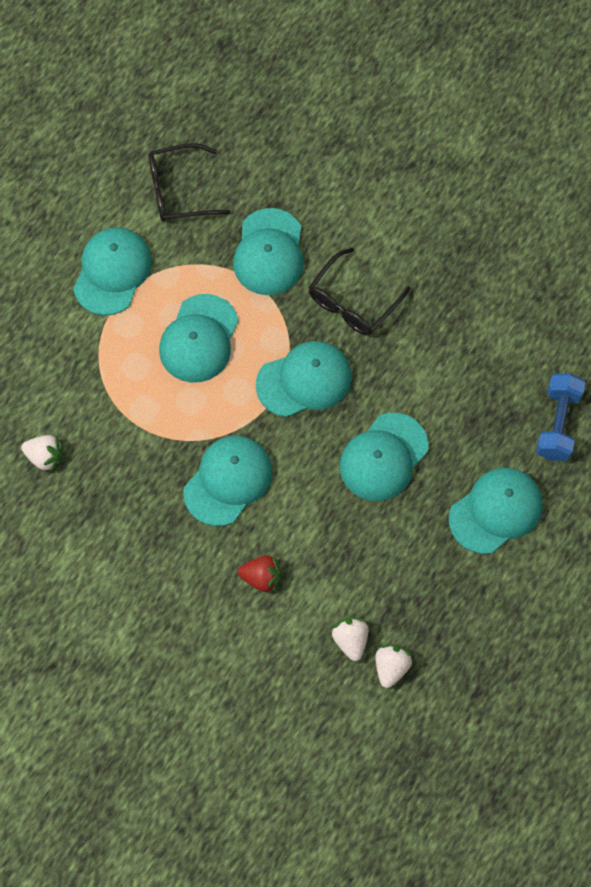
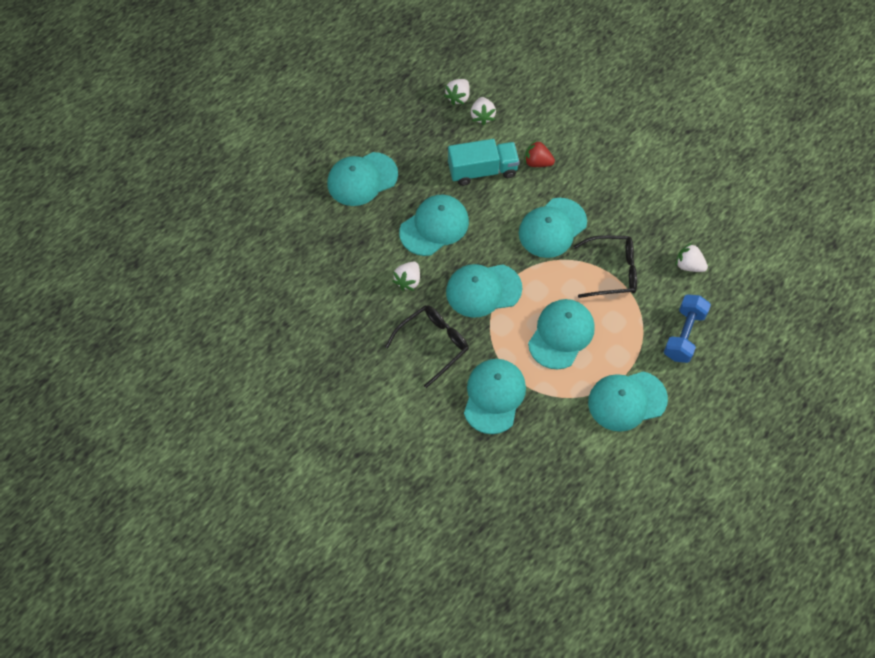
camera: 170 degrees left, 5 degrees down
(112, 272) = (627, 401): turquoise cap -> turquoise cap turned 45 degrees clockwise
(178, 190) = (563, 464): black glasses -> black glasses (612, 271)
(335, 552) = (482, 170): none -> turquoise truck
(401, 377) = (408, 281): none -> white strawberry
(558, 424) = (299, 229): blue dumbbell -> blue dumbbell (684, 335)

